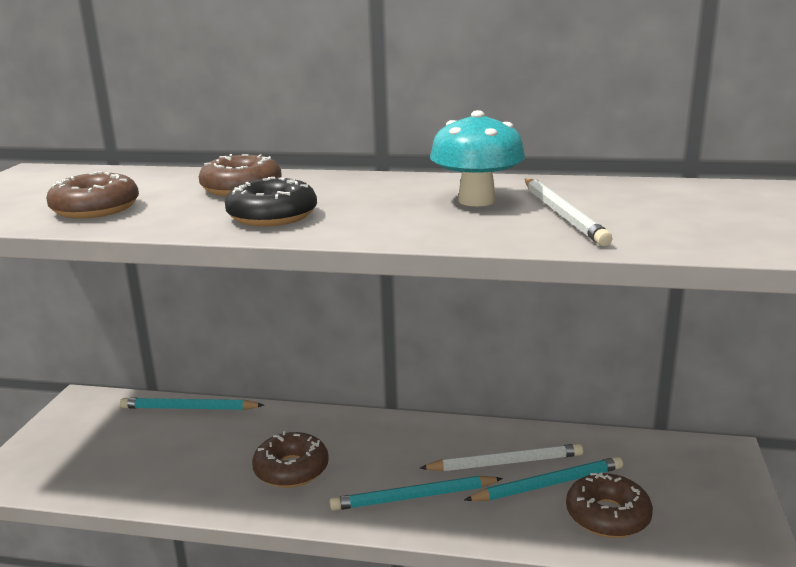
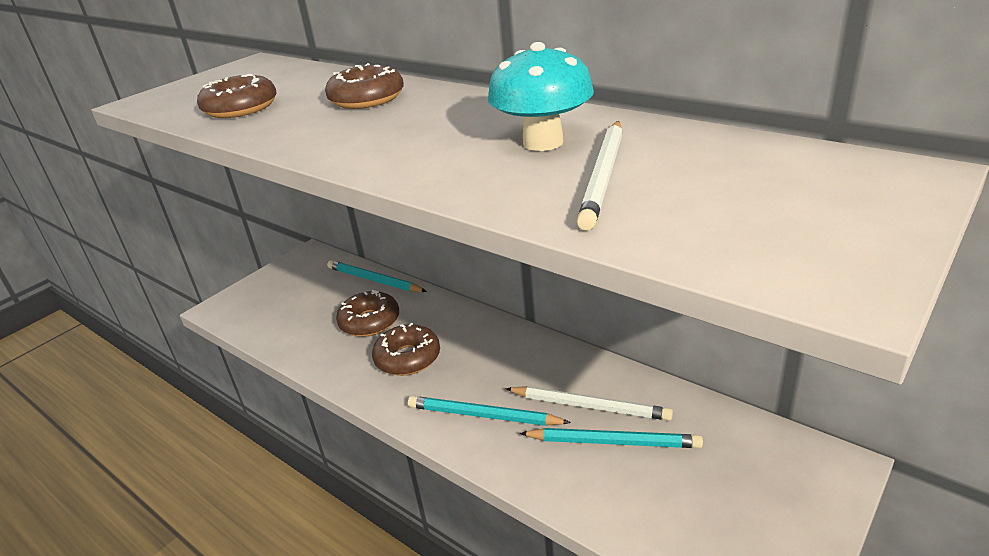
camera: 30 degrees right, 10 degrees up
(272, 216) = (347, 135): black donut -> none
(607, 516) = (646, 495): brown donut -> brown donut (369, 322)

